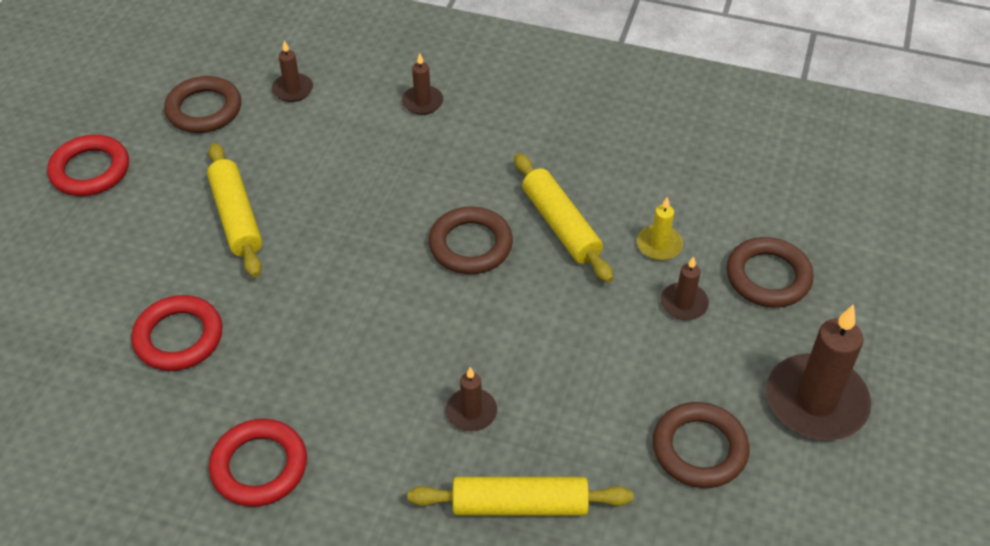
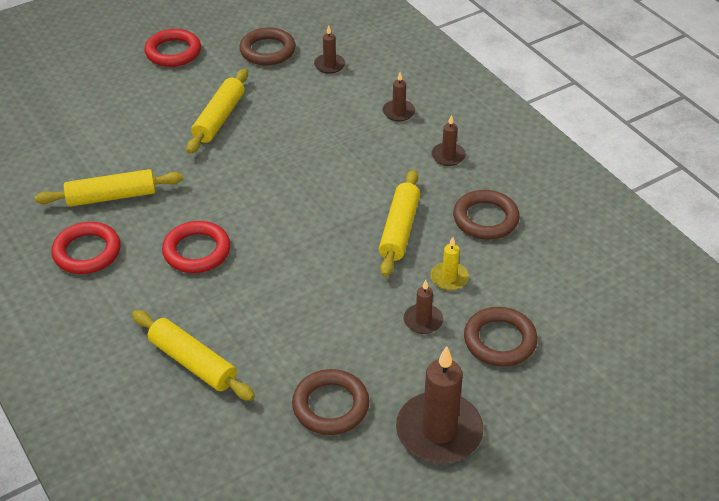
camera: 40 degrees right, 5 degrees down
(179, 337) = (121, 163): red ring -> red ring (197, 251)
(213, 383) = (111, 196): none -> yellow rolling pin
(470, 245) = (331, 208): brown ring -> brown ring (485, 219)
(471, 412) = (224, 297): brown candle -> brown candle (448, 156)

